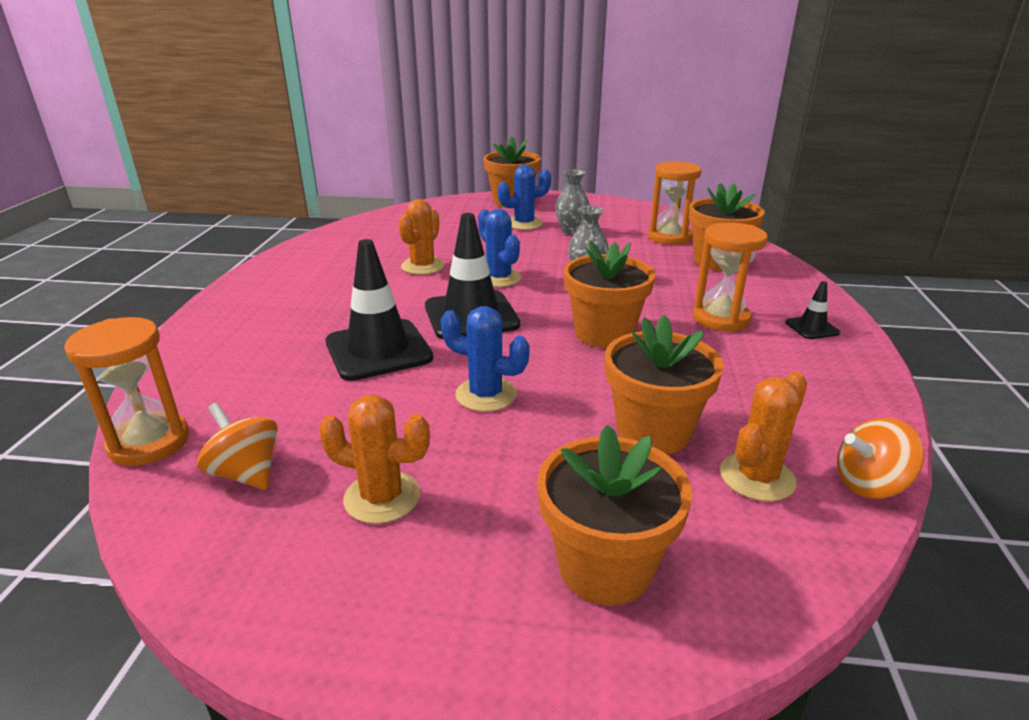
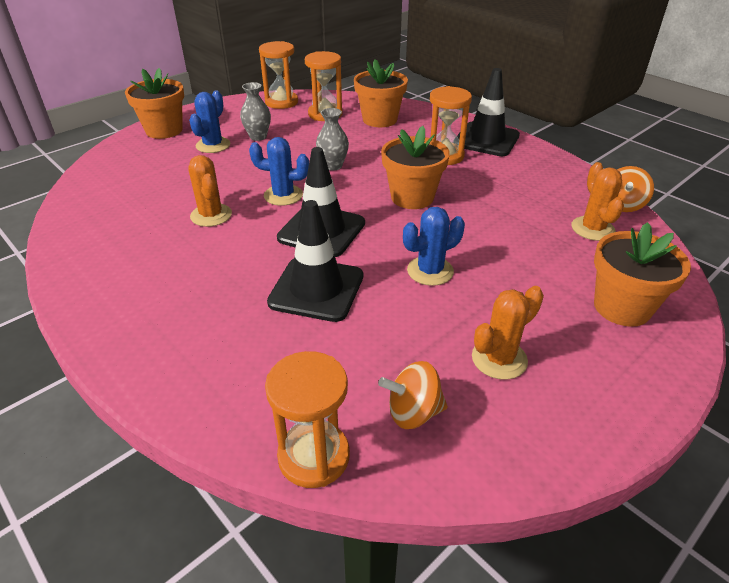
camera: 50 degrees left, 10 degrees up
(648, 215) = (281, 102): none -> orange hourglass
(653, 431) = (528, 235): orange flower pot -> none
(812, 328) = (486, 140): black traffic cone -> black traffic cone, size x2.16

